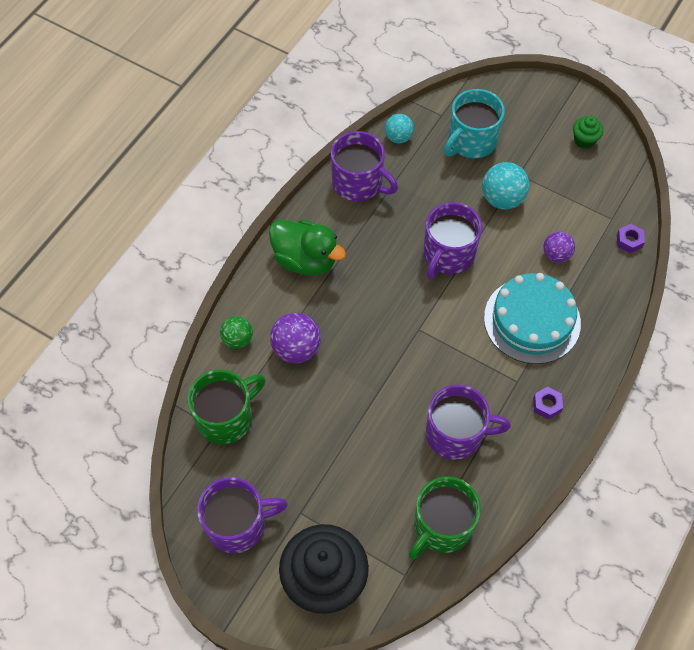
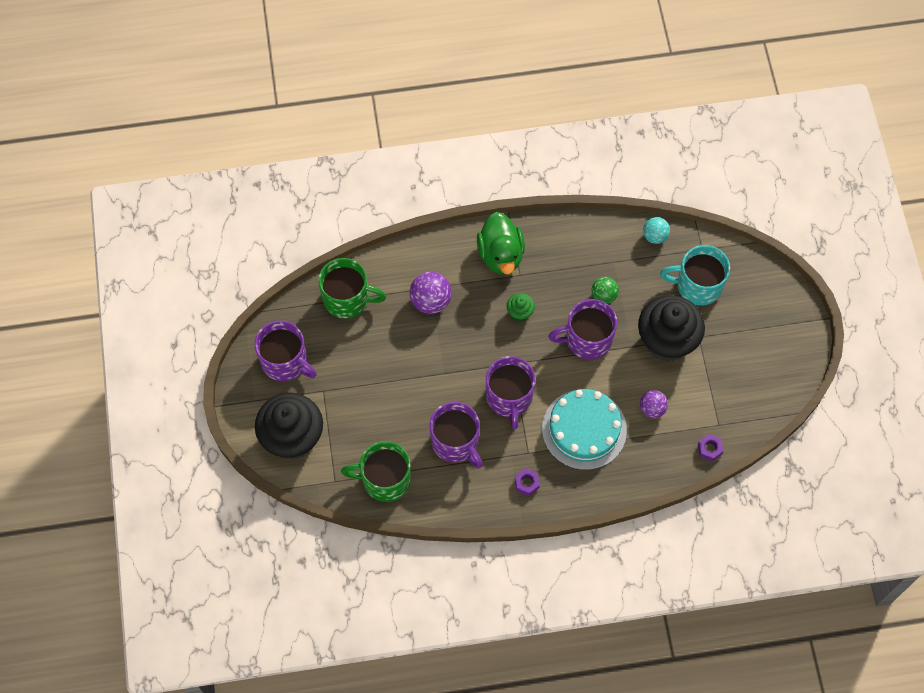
camera: 50 degrees right, 5 degrees up
(237, 339) = (406, 261): green ball -> green ball (603, 296)
(358, 183) = (592, 240): purple mug -> purple mug (509, 397)
(502, 199) = (666, 341): turquoise ball -> black cupcake
(584, 140) = (772, 360): green cupcake -> green cupcake (520, 312)

